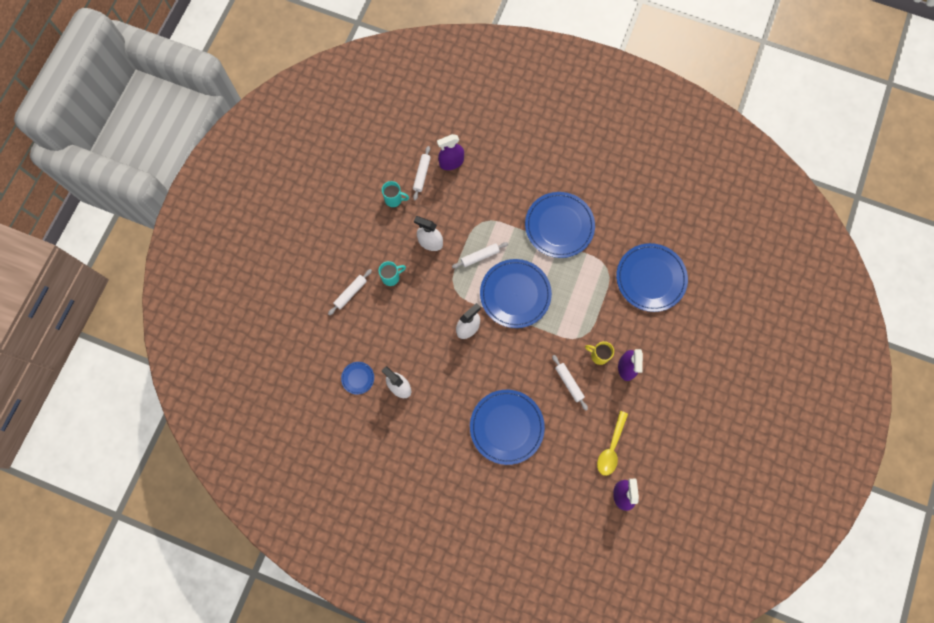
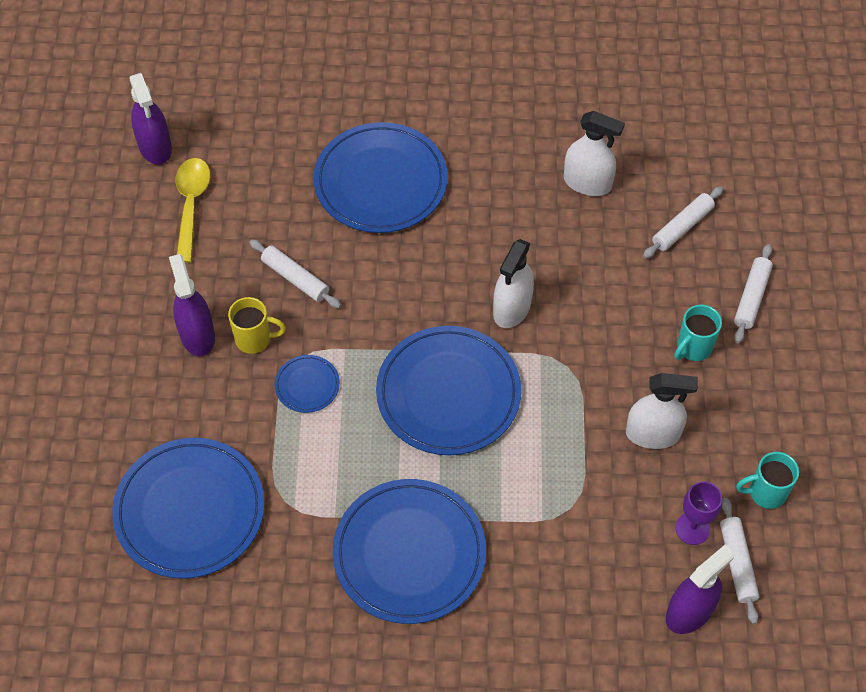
camera: 160 degrees right, 15 degrees down
(358, 378) = (664, 174): blue plate -> blue plate (307, 385)
(433, 195) = (692, 528): none -> purple goblet
(480, 256) = (545, 440): white rolling pin -> white rolling pin (682, 227)

